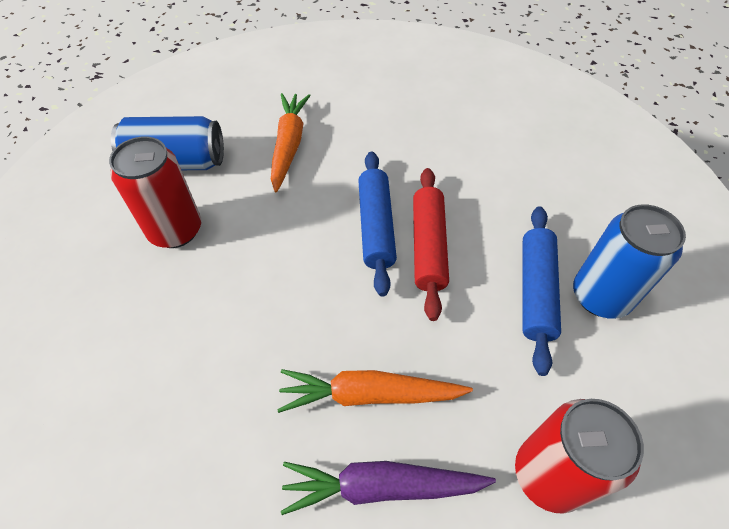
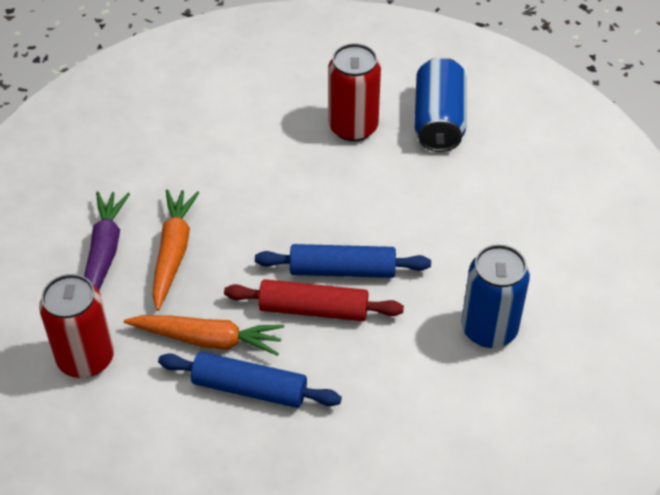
camera: 95 degrees right, 5 degrees down
(289, 145) = (460, 205): orange carrot -> orange carrot (208, 339)
(600, 296) = (235, 443): blue can -> blue can (489, 329)

